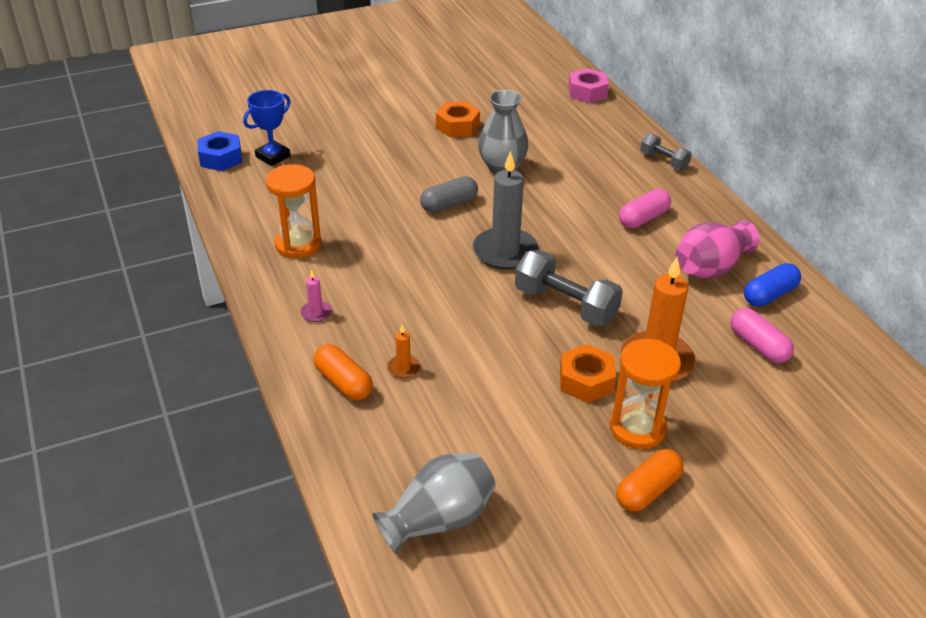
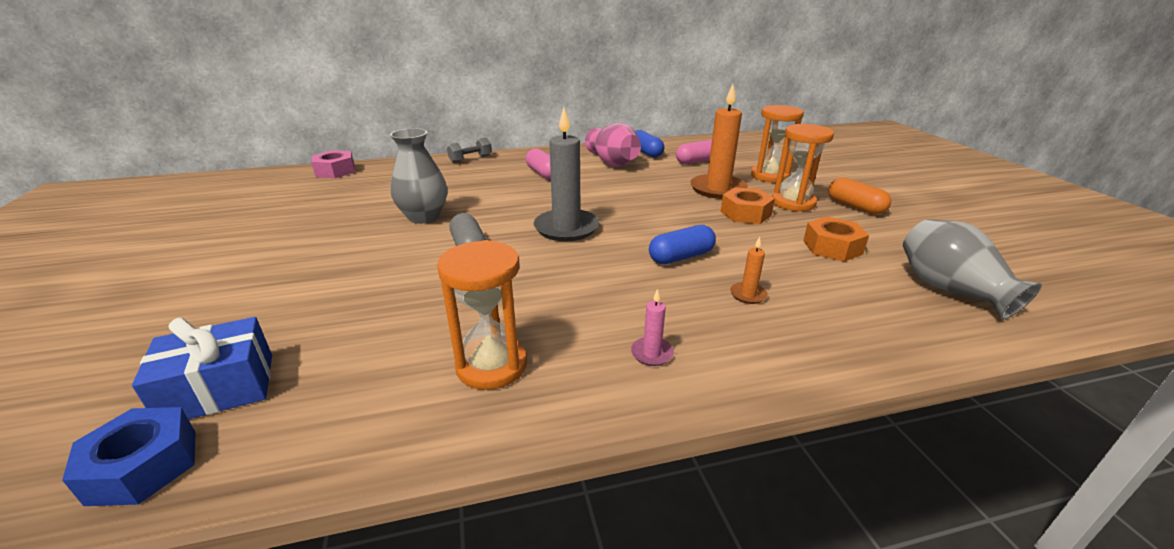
camera: 80 degrees left, 10 degrees down
(273, 156) = (219, 388): blue trophy -> blue gift
(343, 382) = (782, 336): orange capsule -> none
(457, 126) = (319, 232): orange nut -> orange nut (832, 247)
(464, 328) = (681, 257): none -> blue capsule
(565, 305) = (650, 211): grey dumbbell -> none
(733, 417) = (769, 176): none -> orange hourglass

